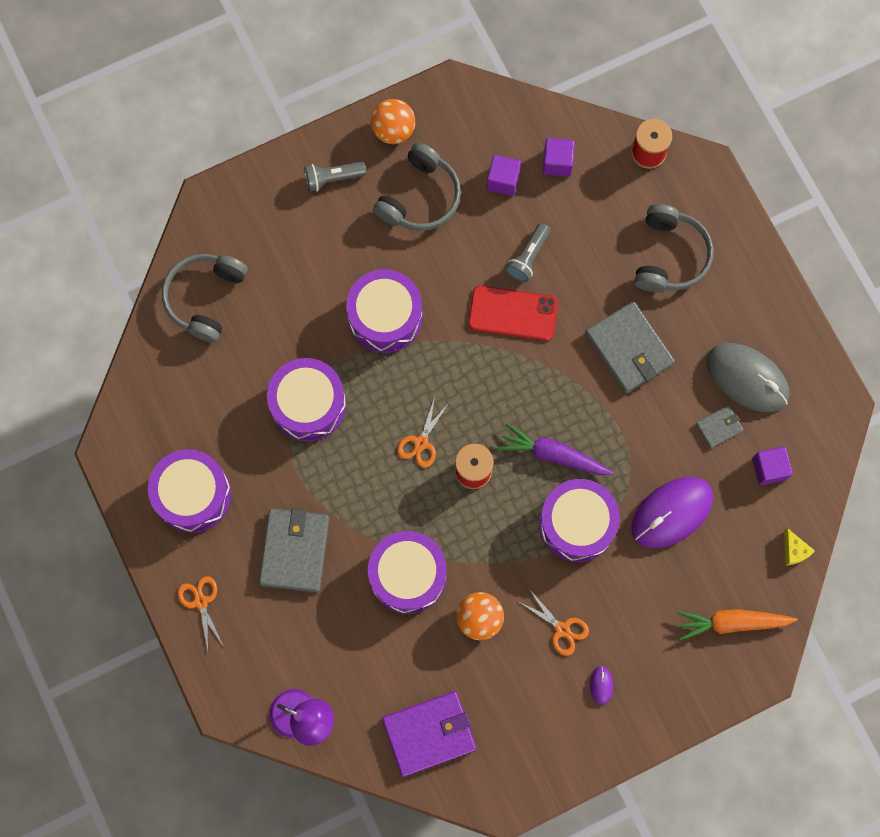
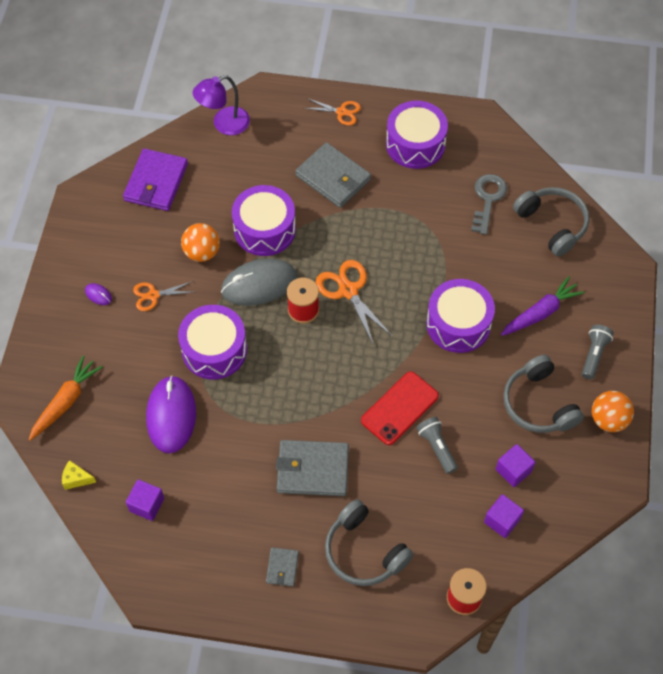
camera: 125 degrees right, 15 degrees down
(216, 378) = (488, 199): none -> grey key
(308, 404) = (428, 241): purple drum -> none
(421, 443) = (348, 291): orange scissors -> orange scissors, size x1.60
(553, 455) = (274, 367): purple carrot -> purple carrot (540, 313)
(719, 427) = (205, 491): grey wallet -> grey wallet (282, 568)
(747, 378) = (225, 539): grey mouse -> grey mouse (259, 284)

